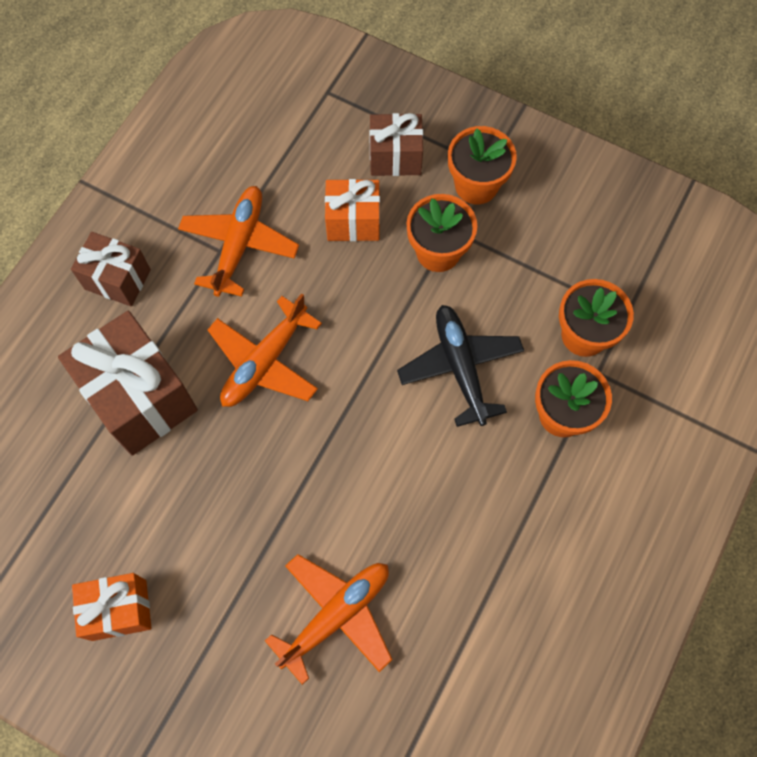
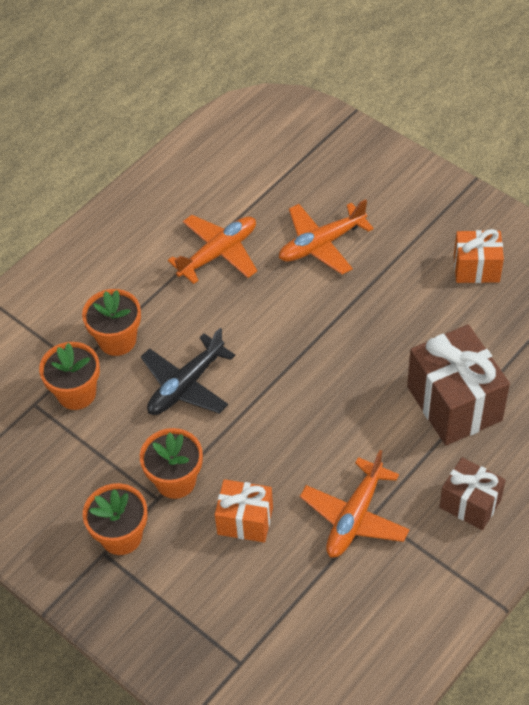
camera: 165 degrees left, 15 degrees down
(265, 362) = (346, 414): orange plane -> orange plane (218, 253)
(395, 157) = (189, 577): brown gift -> none
(460, 367) = (186, 385): black plane -> black plane turned 45 degrees clockwise

